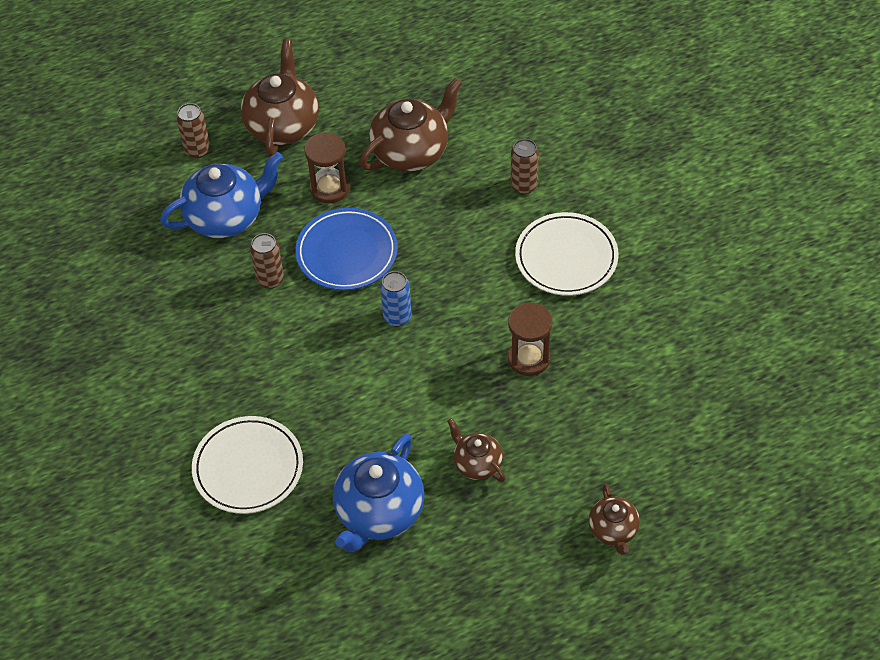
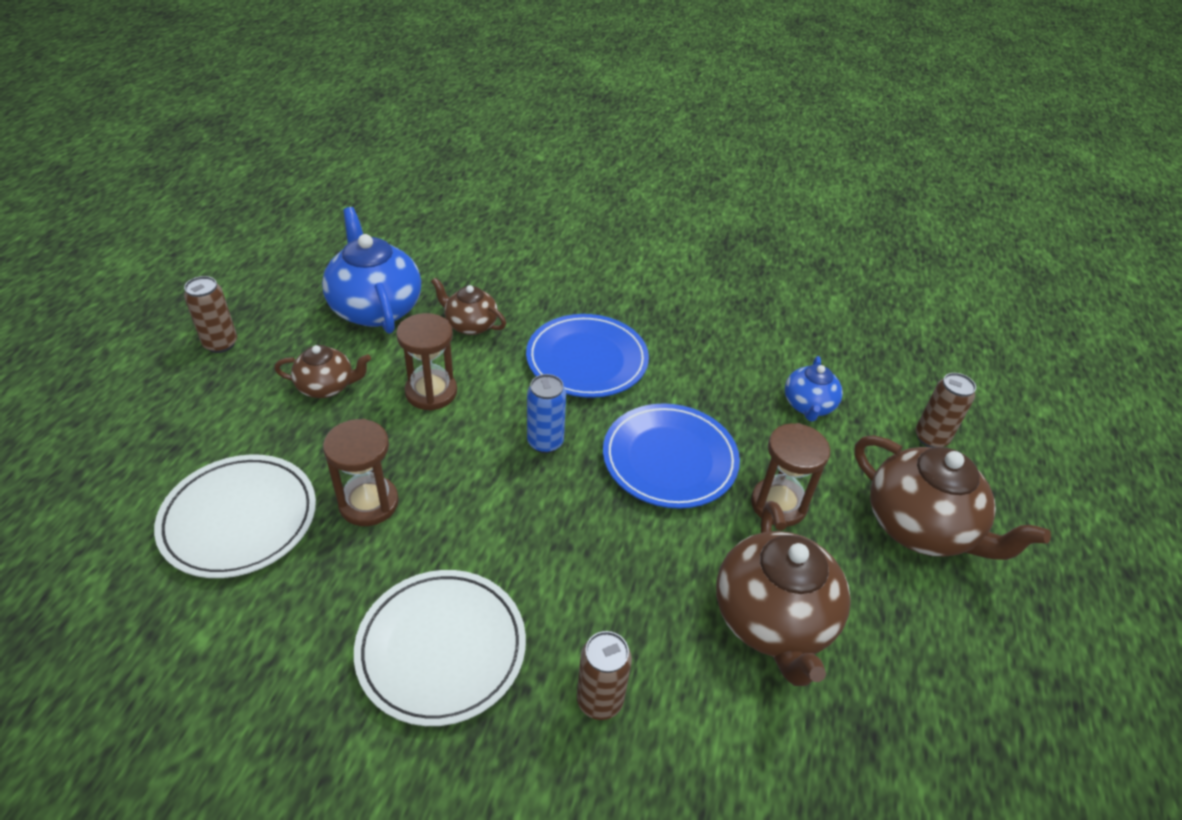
camera: 125 degrees right, 10 degrees down
(226, 217) = (808, 406): blue teapot -> blue teapot, size x0.55
(248, 468) = (512, 273): white plate -> white plate (239, 519)
(270, 279) = (693, 389): brown can -> brown can (220, 344)
(301, 350) = (587, 360): none -> blue plate
(420, 406) = (431, 392): none -> brown hourglass
(613, 530) = (134, 422): brown teapot -> brown teapot (470, 325)

